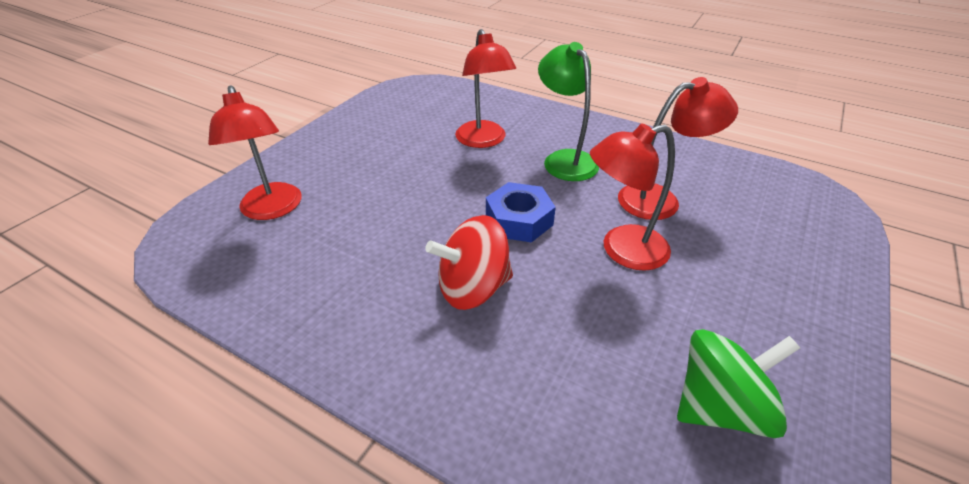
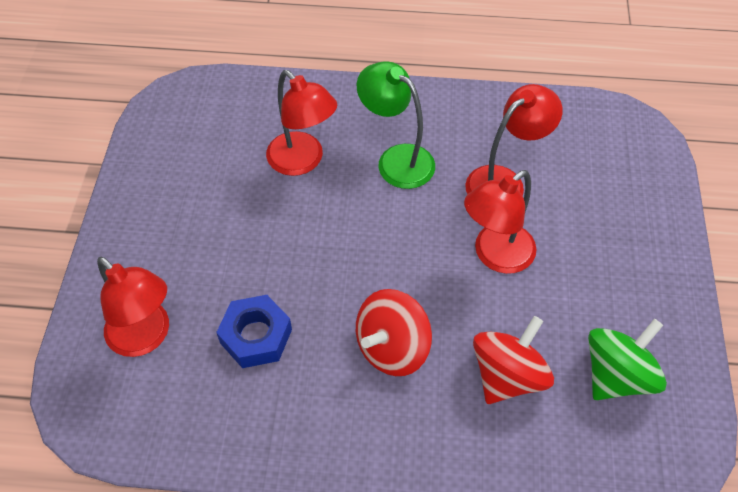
camera: 25 degrees left, 15 degrees up
(519, 220) = (392, 256): blue nut -> blue nut (256, 336)
(581, 356) = (507, 375): none -> red spinning top

